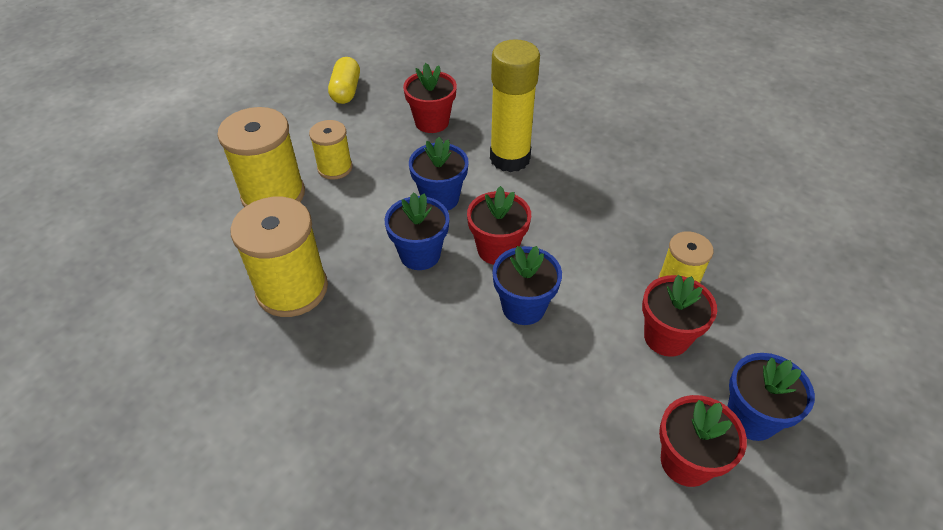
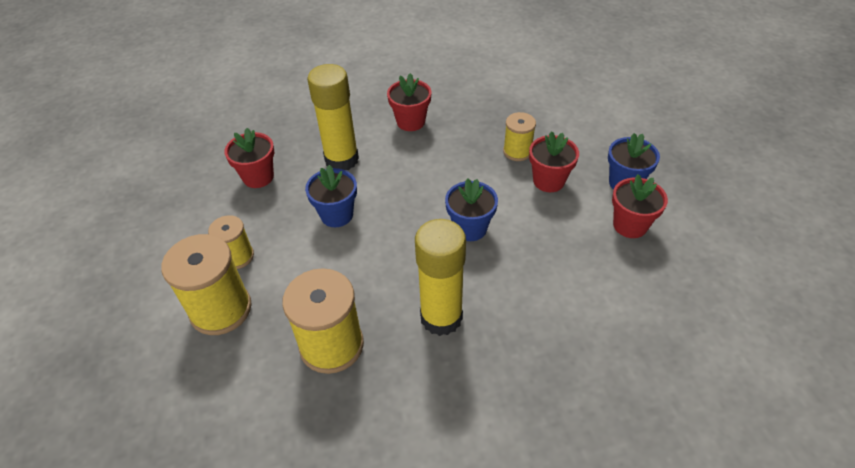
camera: 50 degrees left, 0 degrees up
(346, 91) = (160, 205): yellow capsule -> none
(388, 352) = (441, 317): none -> yellow glue stick
(420, 254) = (375, 254): blue flower pot -> none
(497, 249) = (412, 213): red flower pot -> red flower pot (410, 122)

